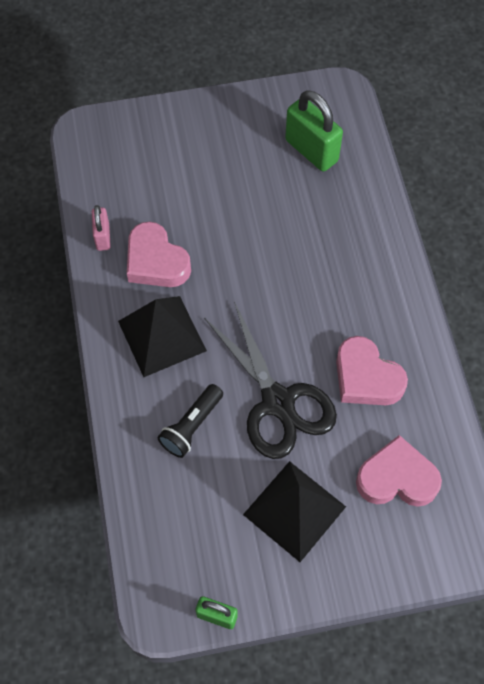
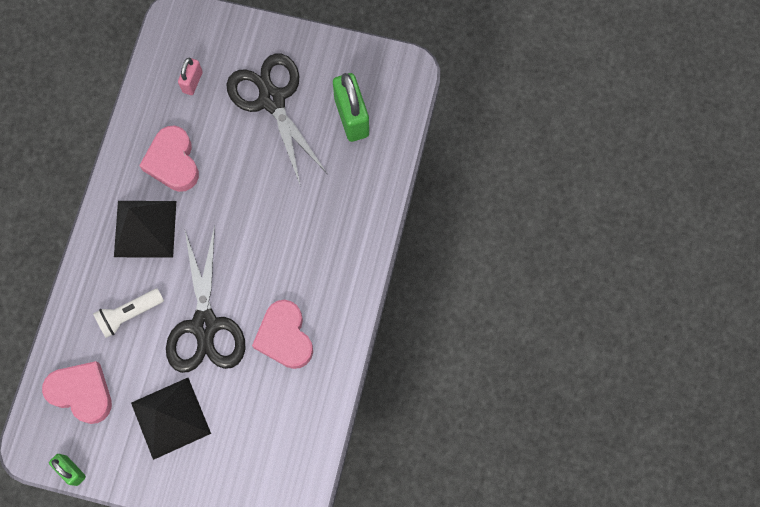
camera: 25 degrees right, 10 degrees up
(103, 237) = (142, 122): pink padlock -> pink padlock (192, 82)
(192, 426) = (129, 314): black flashlight -> white flashlight
(224, 166) = (272, 100): none -> black scissors
(397, 478) = (262, 430): pink heart -> pink heart (82, 392)

